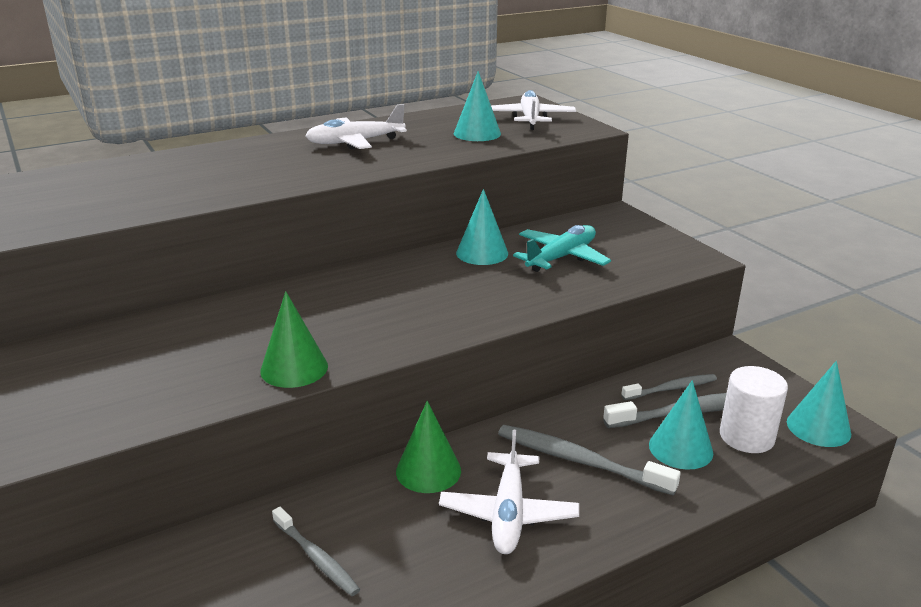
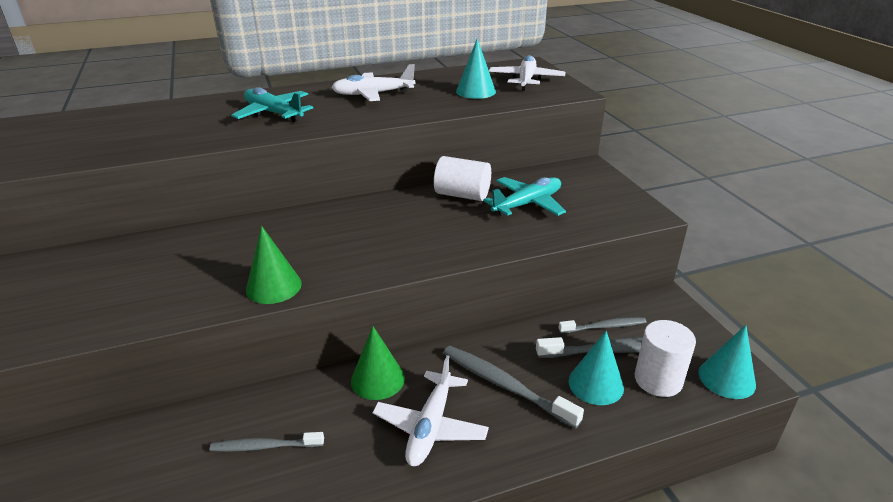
camera: 10 degrees right, 5 degrees up
(241, 169) = (273, 113): none -> turquoise plane
(316, 558) = (265, 446): grey toothbrush -> grey toothbrush turned 120 degrees clockwise
(482, 253) = (462, 195): turquoise cone -> white cylinder

